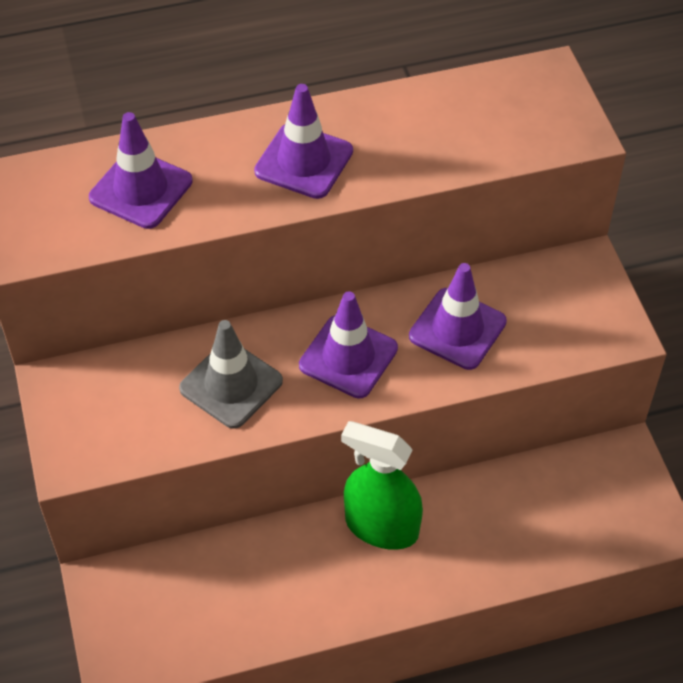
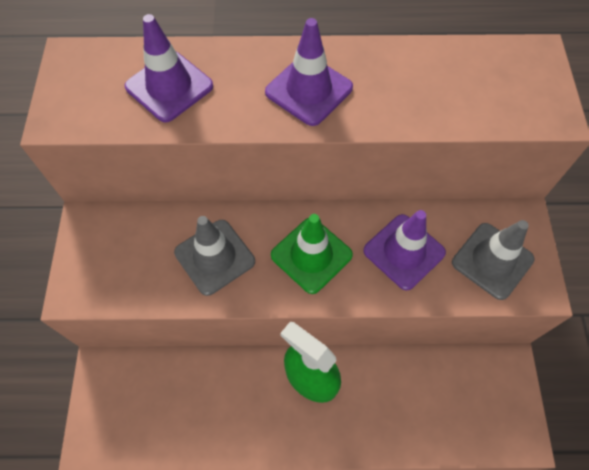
camera: 15 degrees right, 10 degrees up
(348, 357) = (311, 255): purple traffic cone -> green traffic cone
(562, 316) = (492, 261): none -> grey traffic cone

